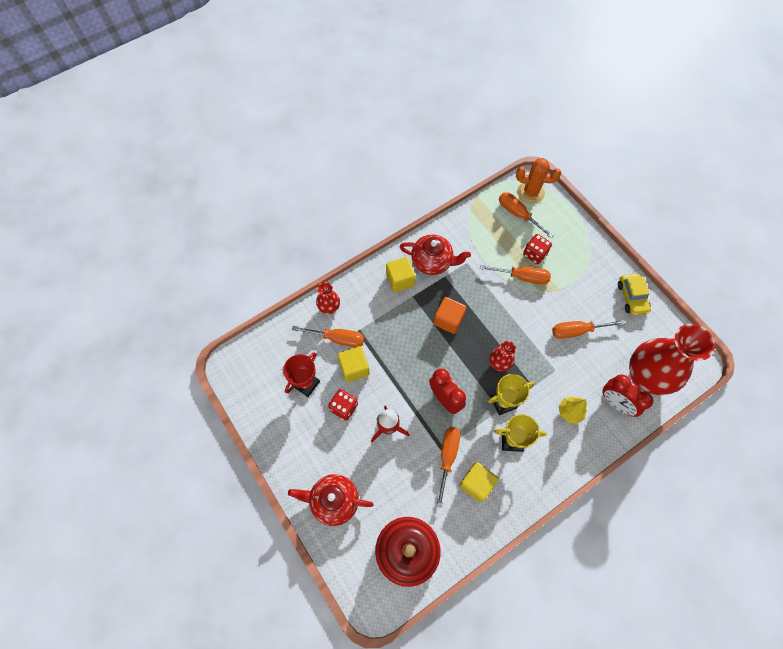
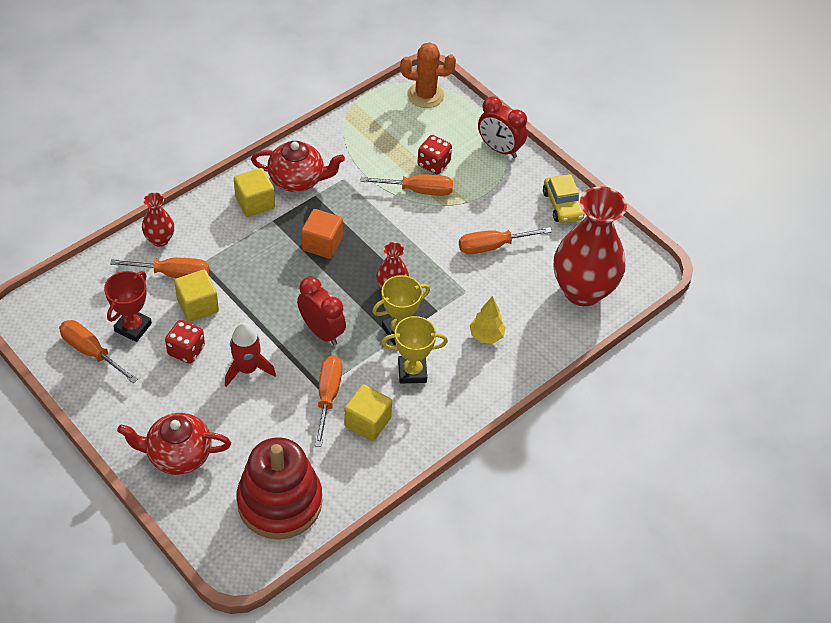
camera: 10 degrees left, 15 degrees down
(518, 214) = (410, 121): orange screwdriver -> orange screwdriver (91, 352)
(616, 403) = (545, 322): red clock -> red clock (499, 149)

